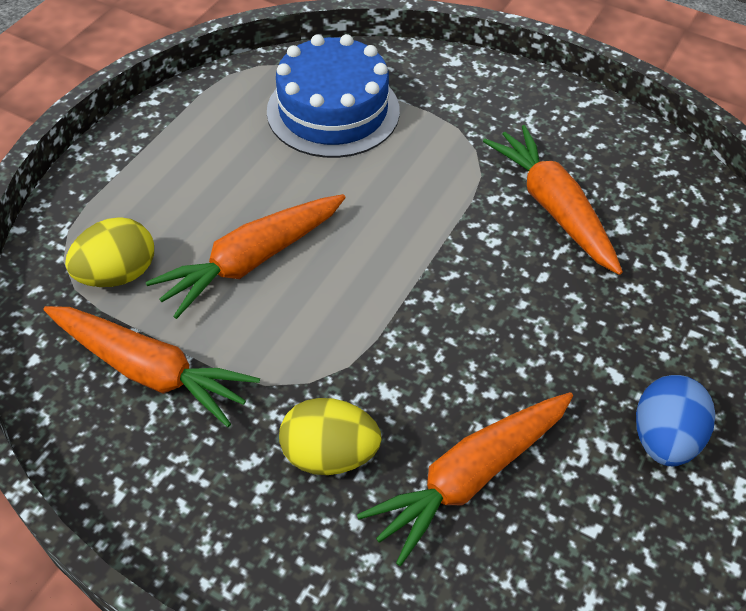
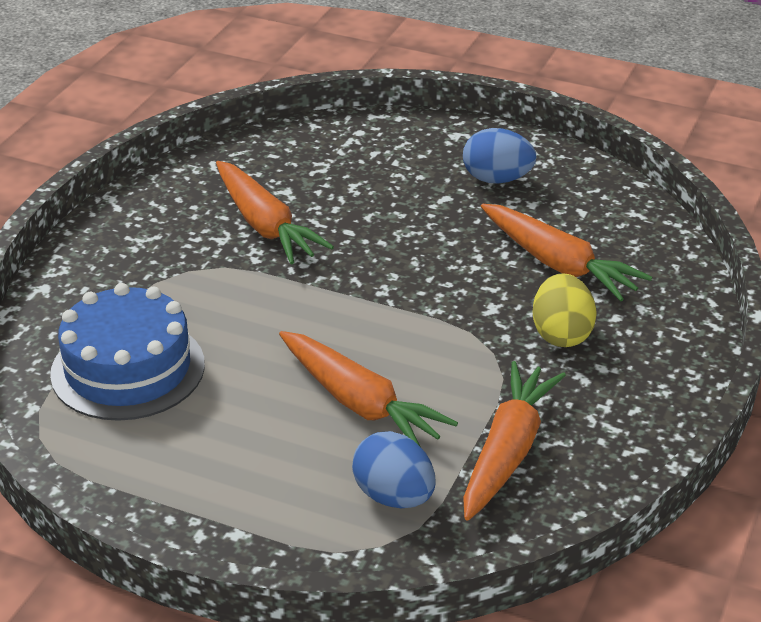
camera: 95 degrees left, 15 degrees down
(118, 274) = (394, 496): yellow egg -> blue egg
(553, 207) = (265, 225): orange carrot -> orange carrot turned 90 degrees counterclockwise

